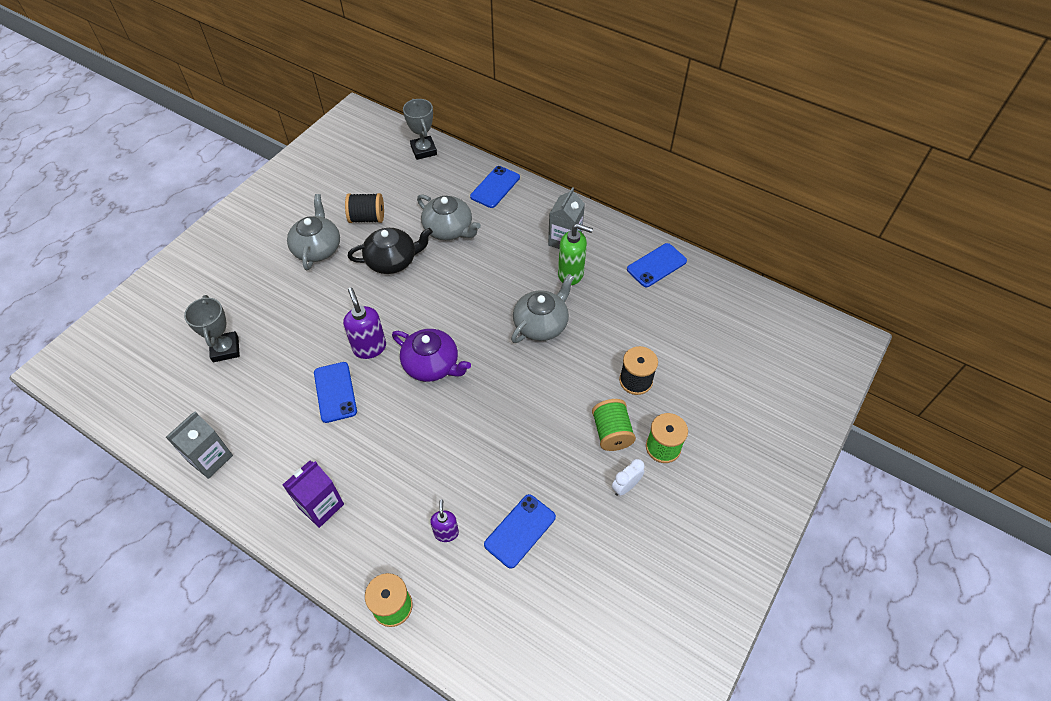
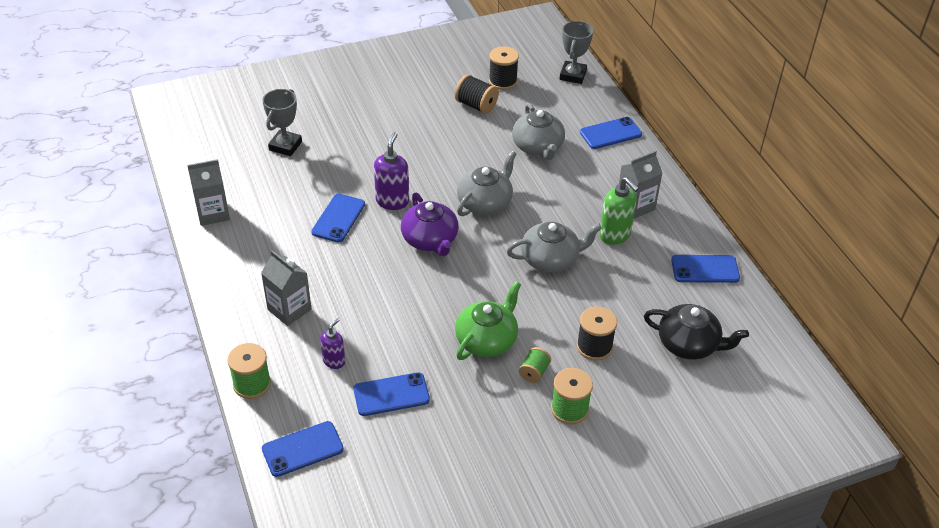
camera: 35 degrees right, 10 degrees down
(317, 248) = (416, 109): grey teapot -> grey teapot (485, 202)
(321, 505) = (261, 288): purple carton -> none
(365, 509) = (289, 309): none -> grey carton
(371, 184) = (502, 81): none -> black spool
(392, 261) = (468, 147): black teapot -> black teapot (689, 344)
(490, 637) = (302, 449): none -> blue phone
(553, 428) = (487, 340): none -> green teapot
(611, 433) = (534, 372): green spool -> green spool, size x0.65
(625, 486) = (507, 417): white clock -> none

